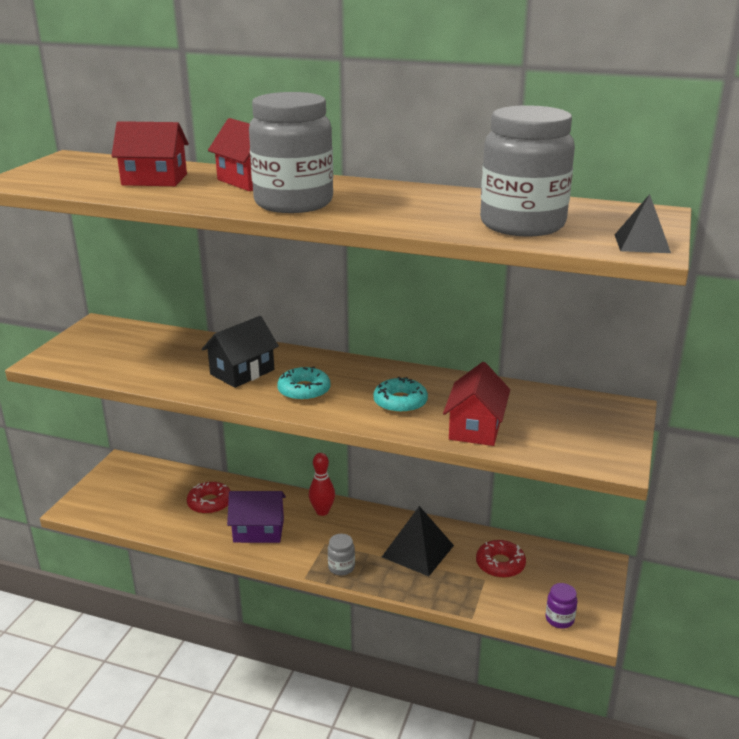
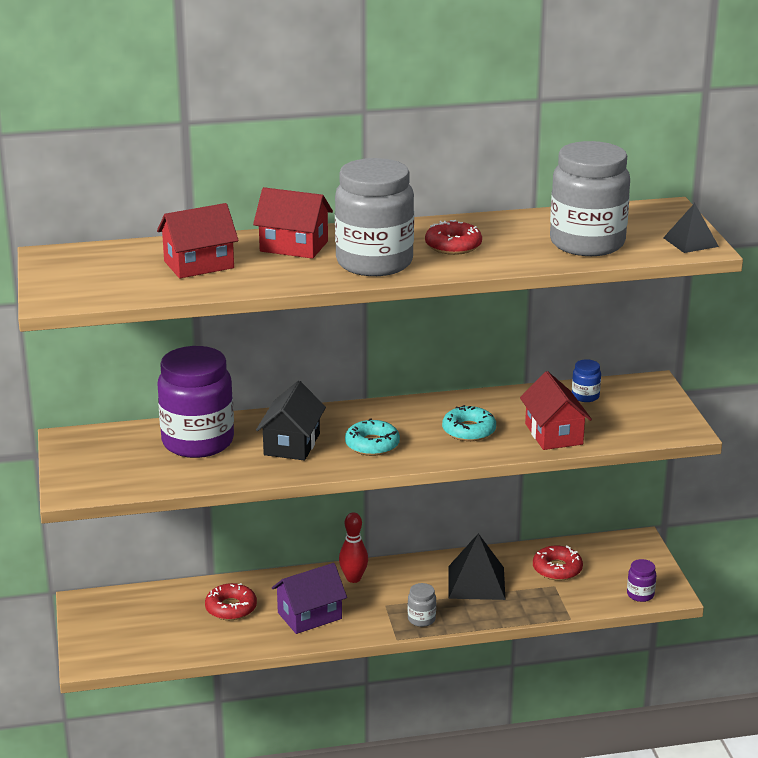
camera: 30 degrees left, 0 degrees up
(177, 351) = (198, 442): none -> purple jar
(386, 204) = (453, 245): none -> red donut
(543, 402) = (585, 396): none -> blue jar

